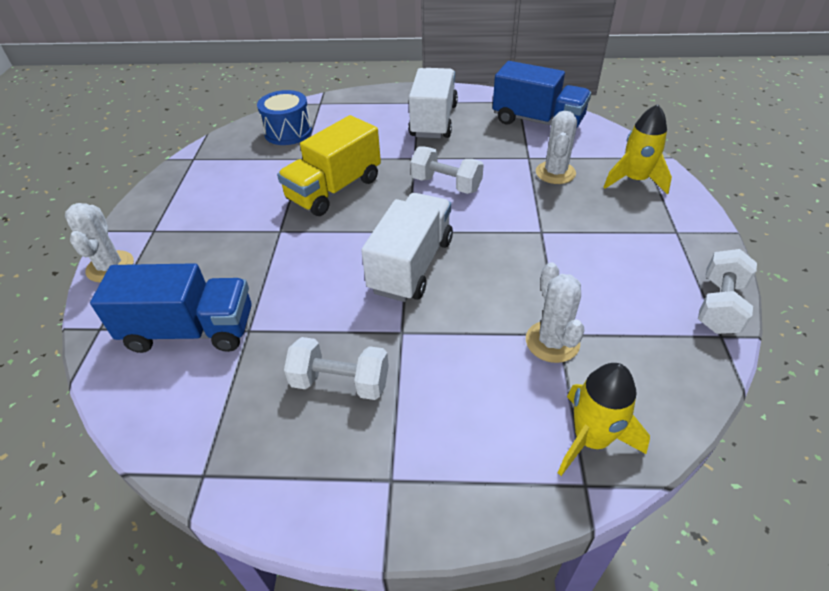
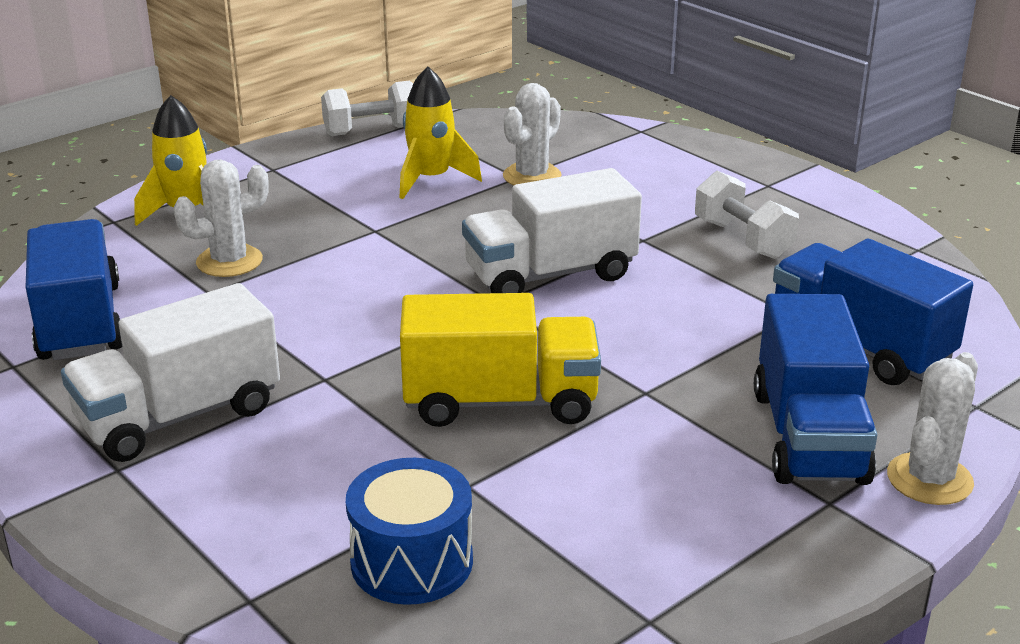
camera: 135 degrees left, 15 degrees down
(183, 254) = (808, 436): none -> blue truck
(446, 184) = (361, 322): white dumbbell -> none
(591, 439) = (602, 138): yellow rocket -> yellow rocket (431, 179)

